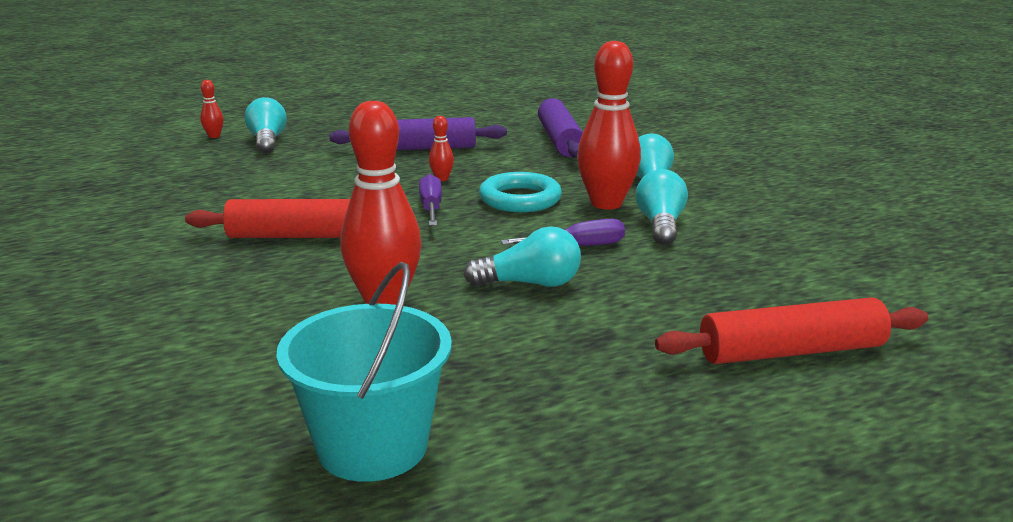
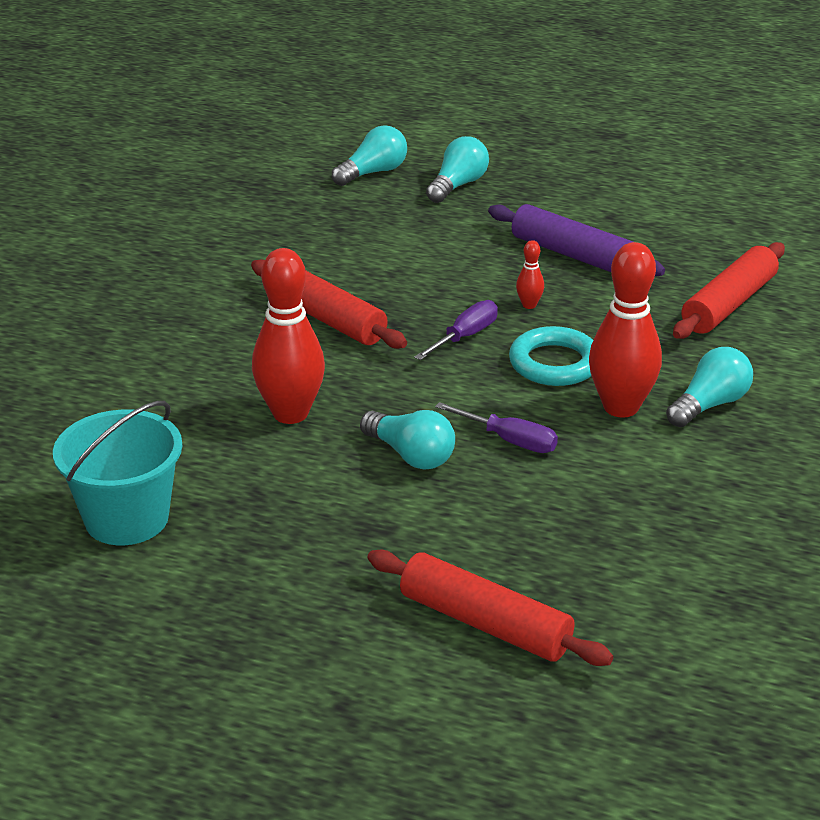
camera: 45 degrees right, 10 degrees up
(214, 136) = (424, 158): red bowling pin -> none
(560, 140) = (728, 304): purple rolling pin -> red rolling pin
(660, 225) = (622, 456): turquoise light bulb -> turquoise light bulb (373, 172)

